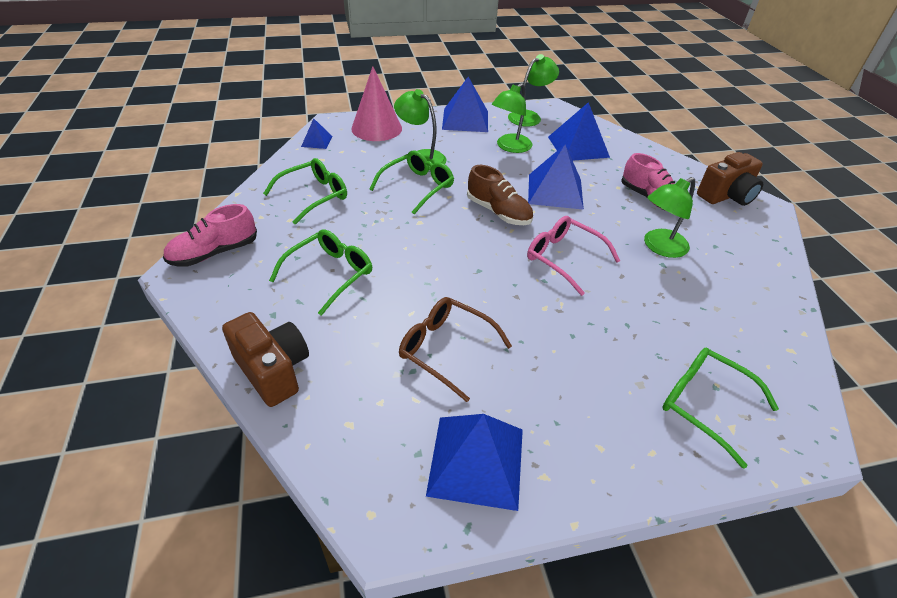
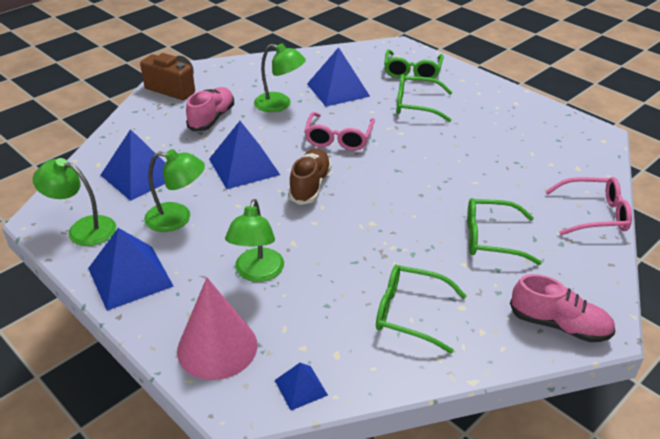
camera: 120 degrees left, 5 degrees down
(273, 370) = (593, 214): brown camera -> pink glasses
(417, 187) = (319, 249): green glasses -> green glasses (416, 105)
(446, 350) = (485, 156): brown glasses -> none
(476, 461) = (536, 122): blue pyramid -> blue pyramid (338, 90)

